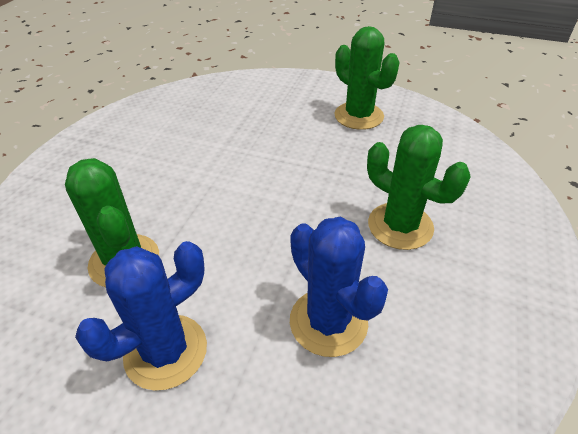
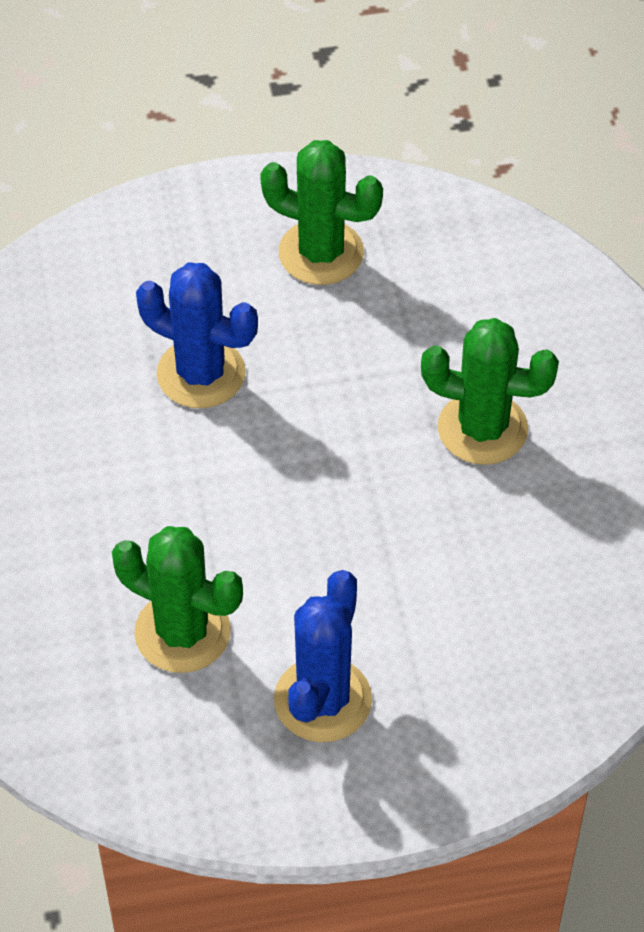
camera: 30 degrees left, 10 degrees up
(328, 322) = (469, 588): blue cactus -> blue cactus (201, 374)

